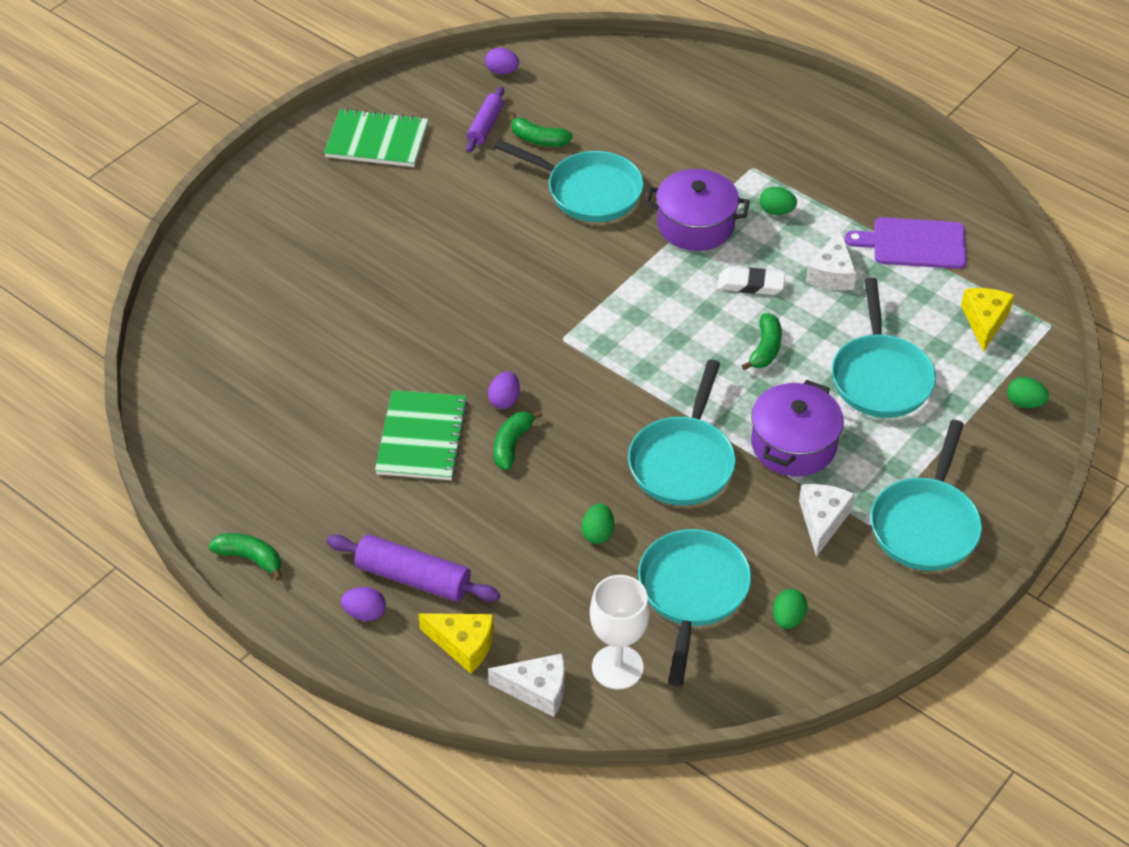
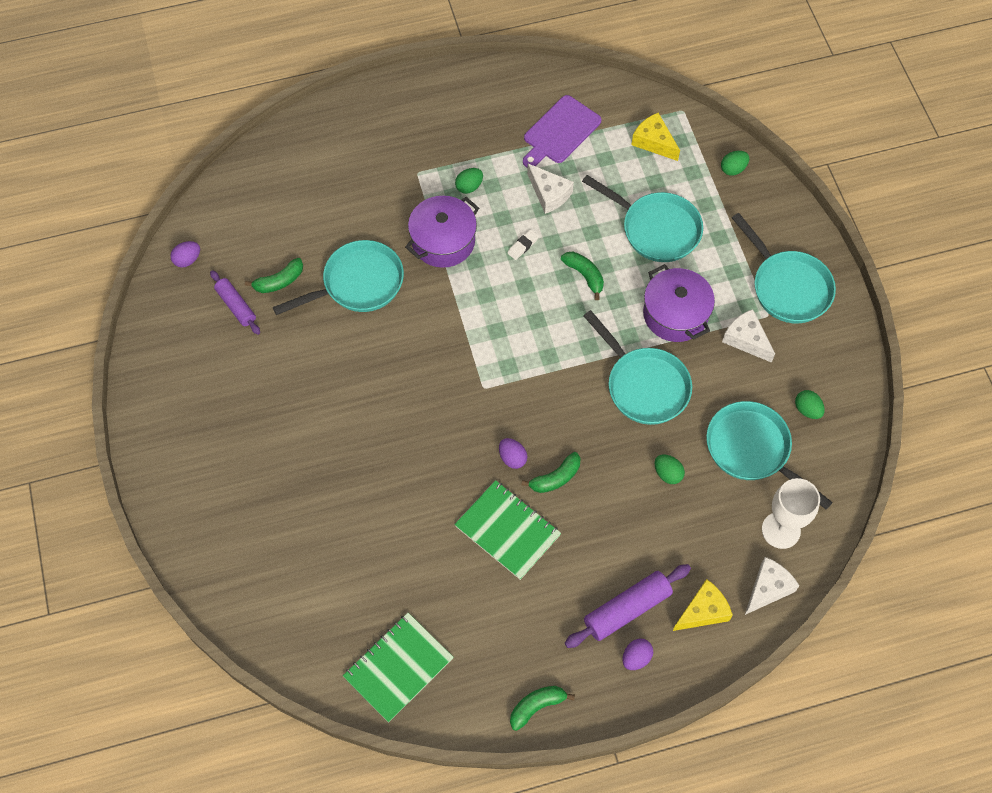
camera: 55 degrees left, 15 degrees up
(377, 141) = (189, 386): green notebook -> green notebook (398, 668)
(512, 445) = (555, 478): green banana -> green banana turned 90 degrees counterclockwise
(750, 285) = (523, 246): white eraser -> white eraser, size x0.65

